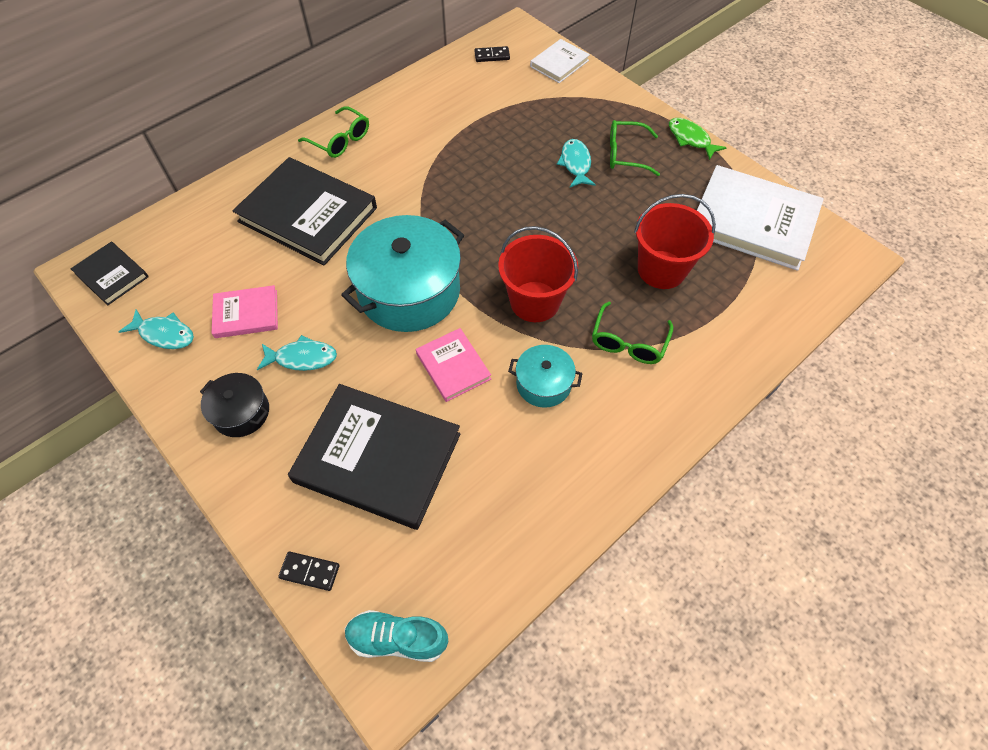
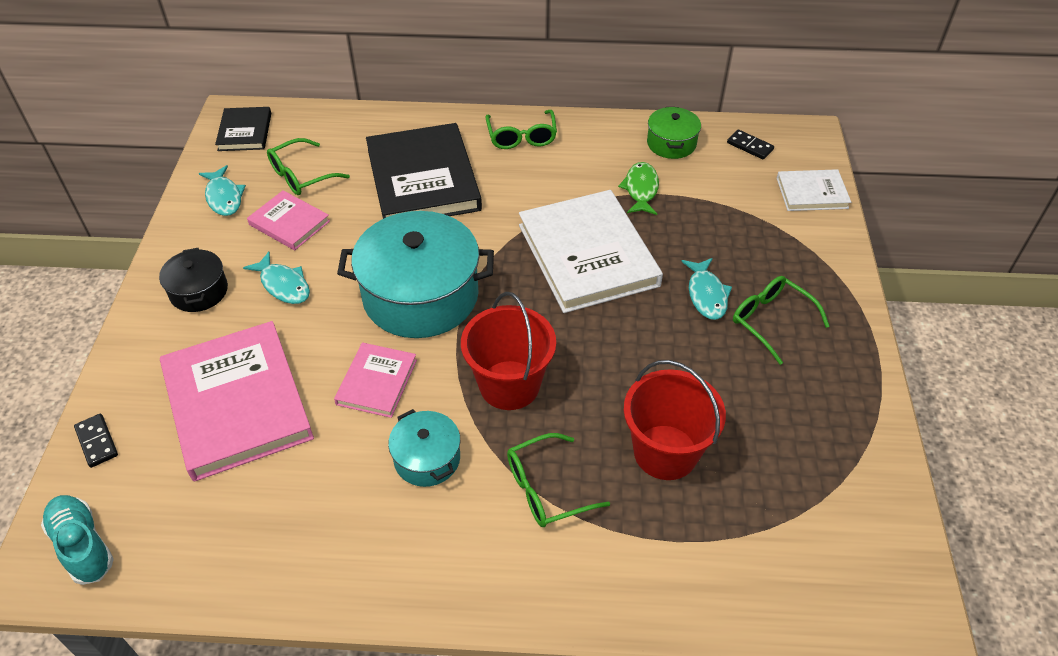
camera: 45 degrees right, 10 degrees down
(208, 274) = (301, 175): none -> green glasses
(378, 458) = (237, 403): black book -> pink book
(443, 83) = (671, 143): none -> green pot
(575, 164) = (706, 295): turquoise fish -> turquoise fish turned 135 degrees clockwise
(690, 139) = (866, 355): green fish -> green fish (641, 189)
(753, 221) = (831, 485): white book -> white book (588, 255)

